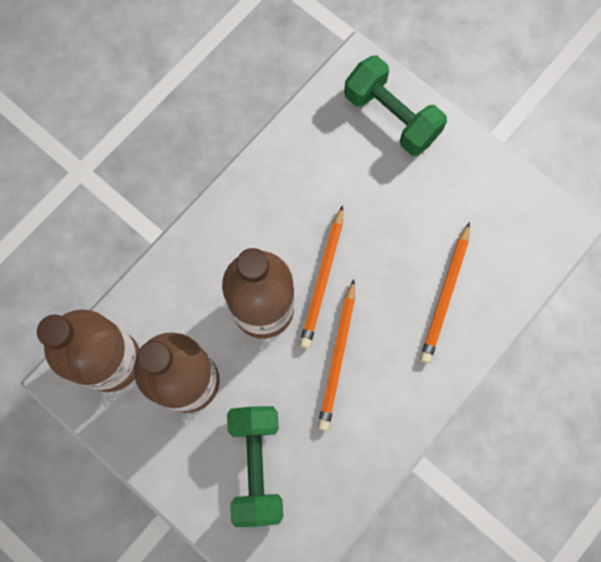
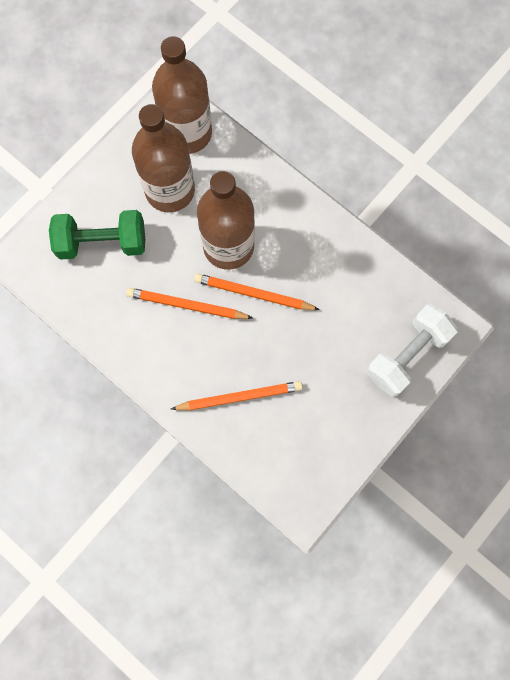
camera: 90 degrees right, 0 degrees up
(391, 117) = (407, 355): green dumbbell -> white dumbbell
(445, 295) = (239, 397): orange pencil -> orange pencil turned 150 degrees clockwise

